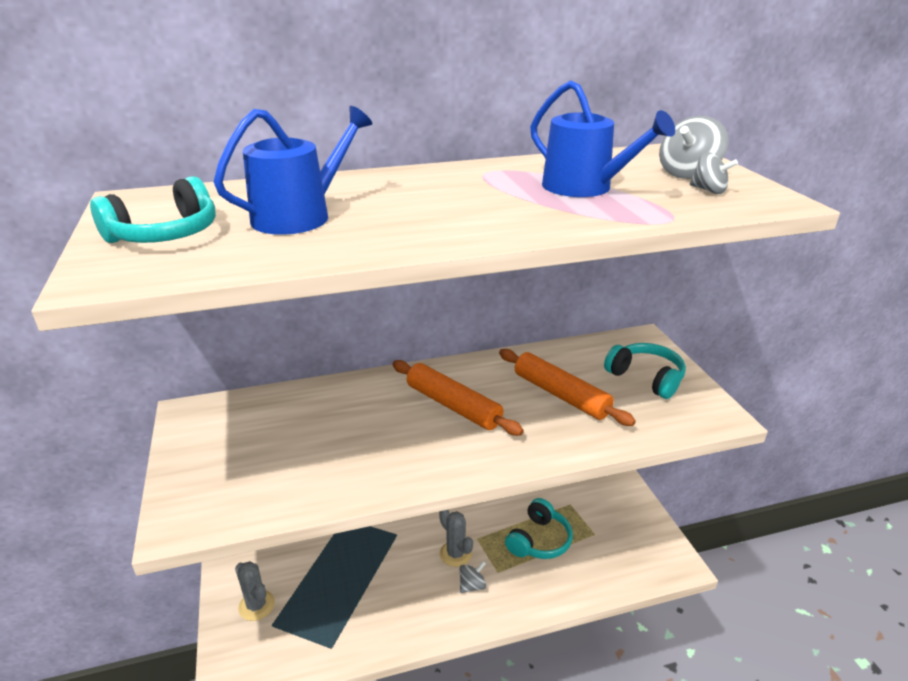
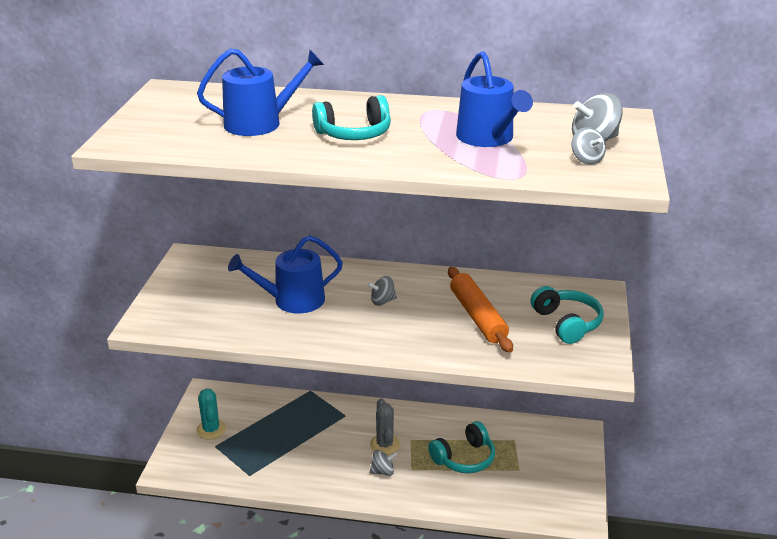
camera: 25 degrees right, 0 degrees up
(165, 234) = (169, 121): turquoise headphones -> turquoise headphones (354, 134)
(256, 605) = (211, 429): grey cactus -> turquoise cactus
(353, 433) = (293, 300): none -> blue watering can
(453, 405) = (382, 301): orange rolling pin -> grey spinning top

